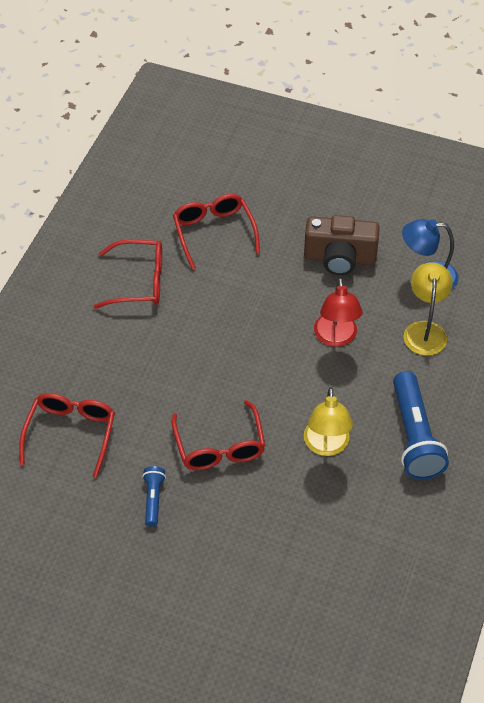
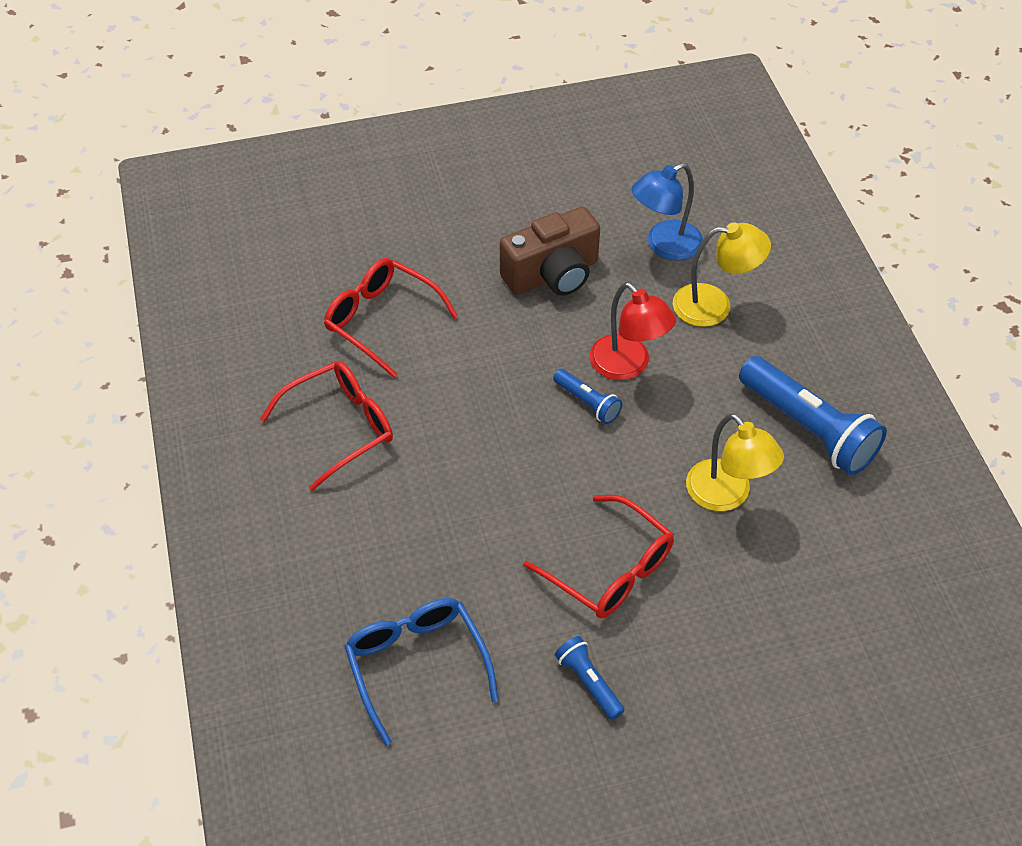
camera: 35 degrees left, 0 degrees up
(71, 434) = (417, 665): red glasses -> blue glasses
(292, 346) = (587, 403): none -> blue flashlight
(425, 330) = (714, 305): yellow lamp -> yellow lamp turned 120 degrees clockwise

